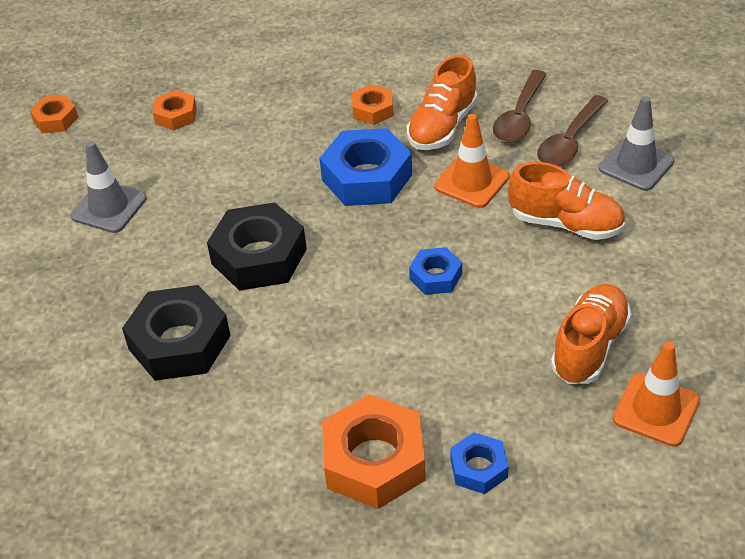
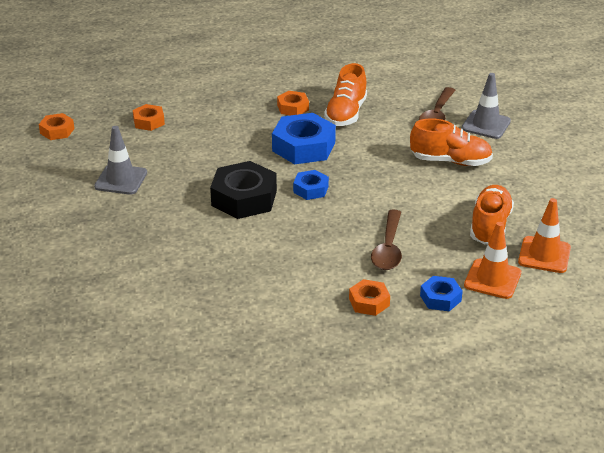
camera: 15 degrees left, 10 degrees down
(179, 342) = (206, 252): black nut -> none
(374, 461) = (369, 302): orange nut -> orange nut, size x0.54
(435, 276) = (373, 198): blue nut -> blue nut (311, 189)
(471, 182) = (378, 143): orange traffic cone -> orange traffic cone (492, 279)
(519, 116) = (397, 104): brown spoon -> brown spoon (388, 248)

